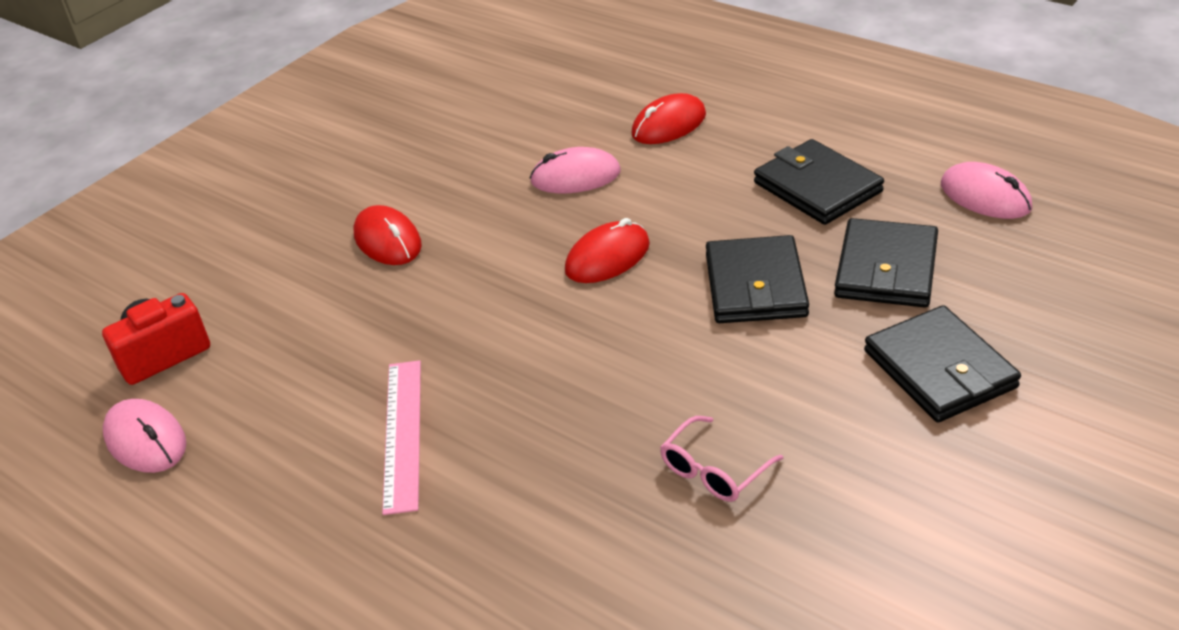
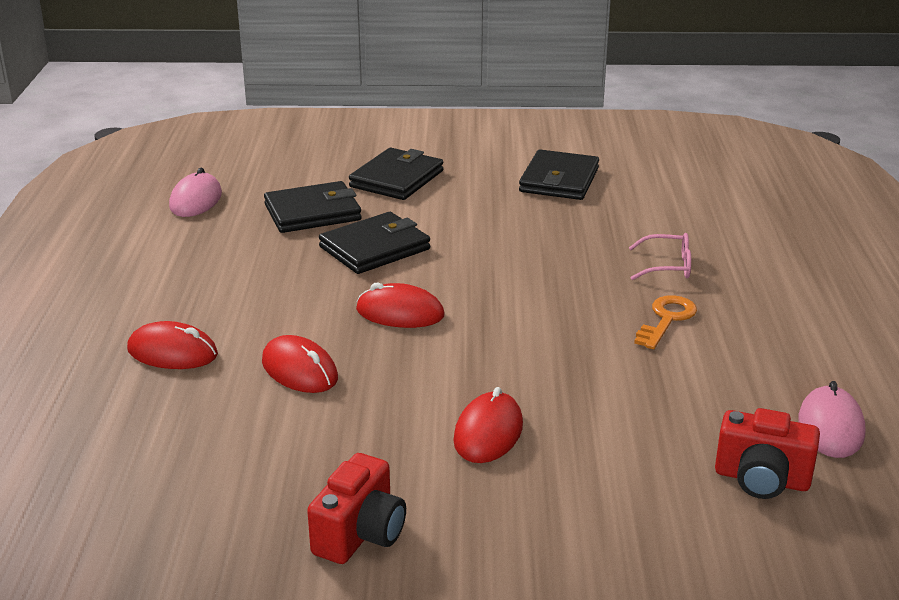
camera: 130 degrees left, 10 degrees down
(364, 151) = (360, 534): none -> red camera
(402, 433) = (666, 320): pink ruler -> orange key
(575, 177) = (299, 370): pink mouse -> red mouse
(714, 471) = (553, 215): pink glasses -> pink glasses (668, 266)
(817, 187) = (229, 258): black wallet -> black wallet (559, 180)

